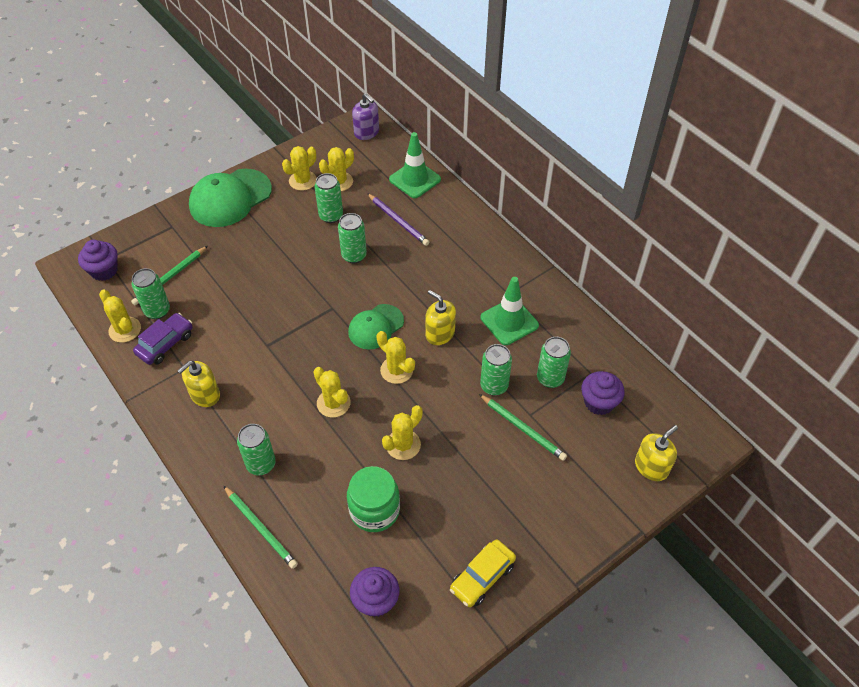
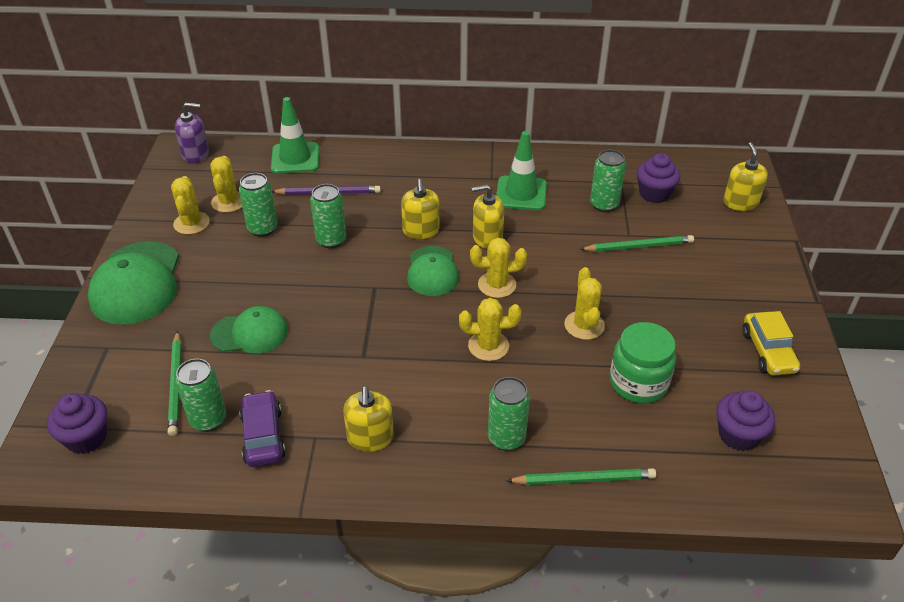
camera: 50 degrees left, 10 degrees down
(125, 330) = (198, 462): yellow cactus -> none
(237, 278) = (250, 333): none -> green cap
(410, 293) = (421, 230): none -> yellow soap dispenser
(494, 386) = (578, 238): green can -> none

